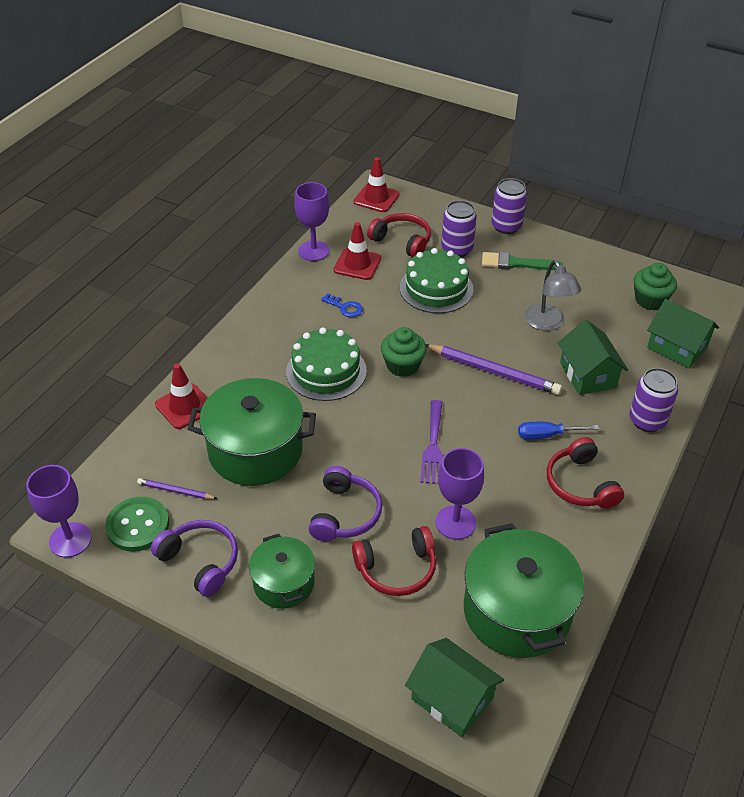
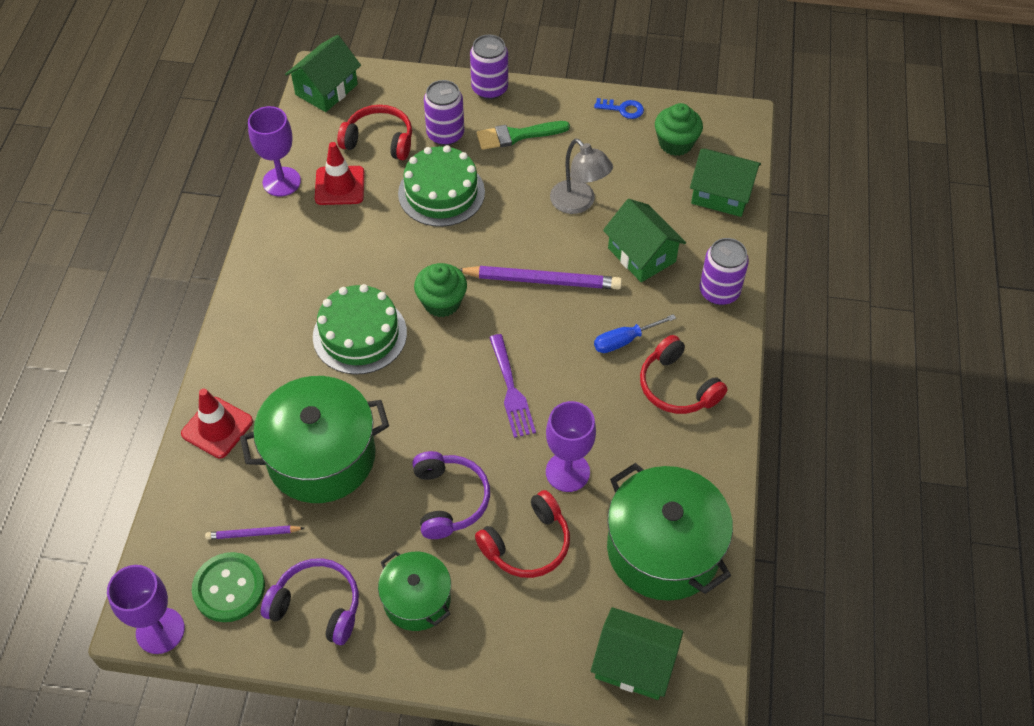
camera: 20 degrees left, 10 degrees up
(345, 307) = (348, 247): blue key -> blue key (622, 109)
(376, 198) = (326, 89): red traffic cone -> green house

